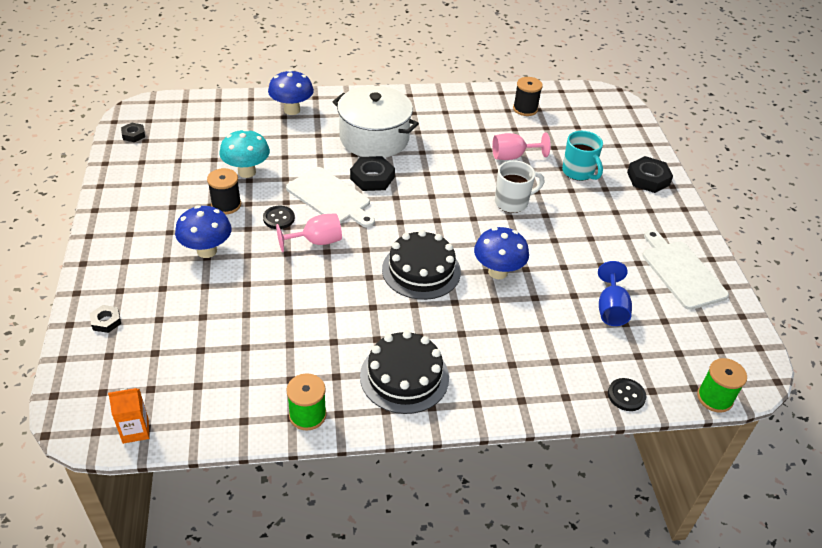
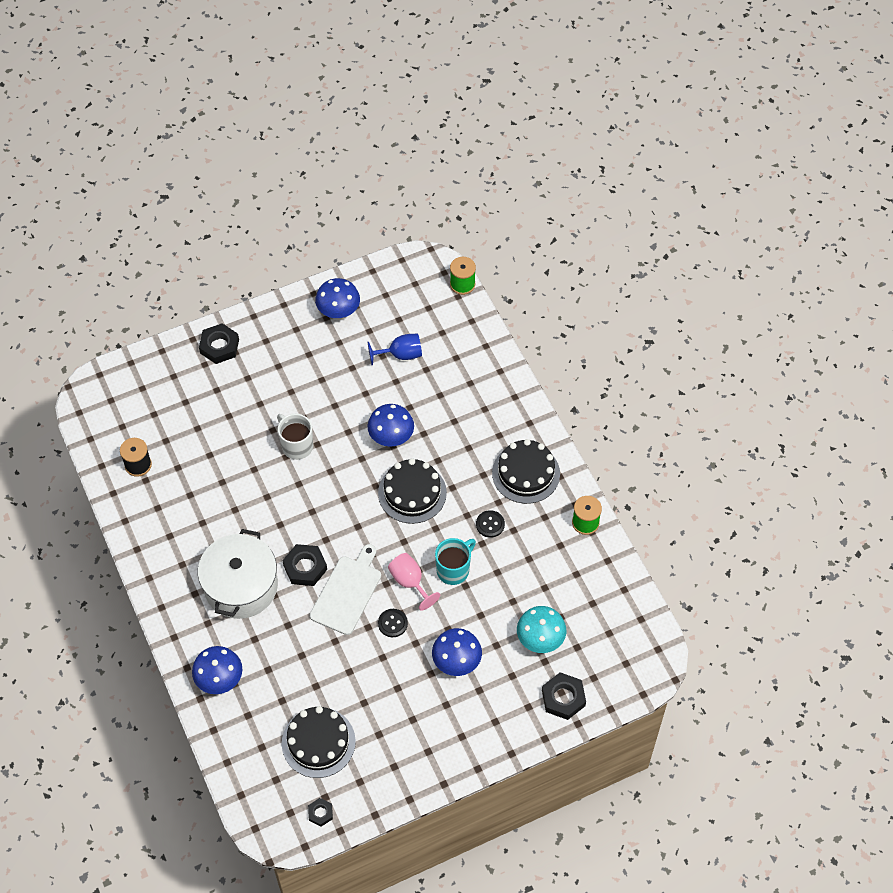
camera: 105 degrees left, 15 degrees up
(106, 321) = (563, 698): black nut -> black nut, size x1.75
(135, 430) = (646, 624): orange carton -> none
(196, 147) = (318, 742): none -> black cake
(226, 205) = (392, 675): black spool -> none
(247, 172) = (338, 678): turquoise mushroom -> turquoise mushroom (540, 640)
(513, 156) = (226, 459): pink goblet -> none
(578, 172) = (231, 402): turquoise mug -> turquoise mug (454, 570)
(626, 395) = (483, 335): black button -> black button (490, 524)
(681, 272) = (338, 312): white cutting board -> blue mushroom

